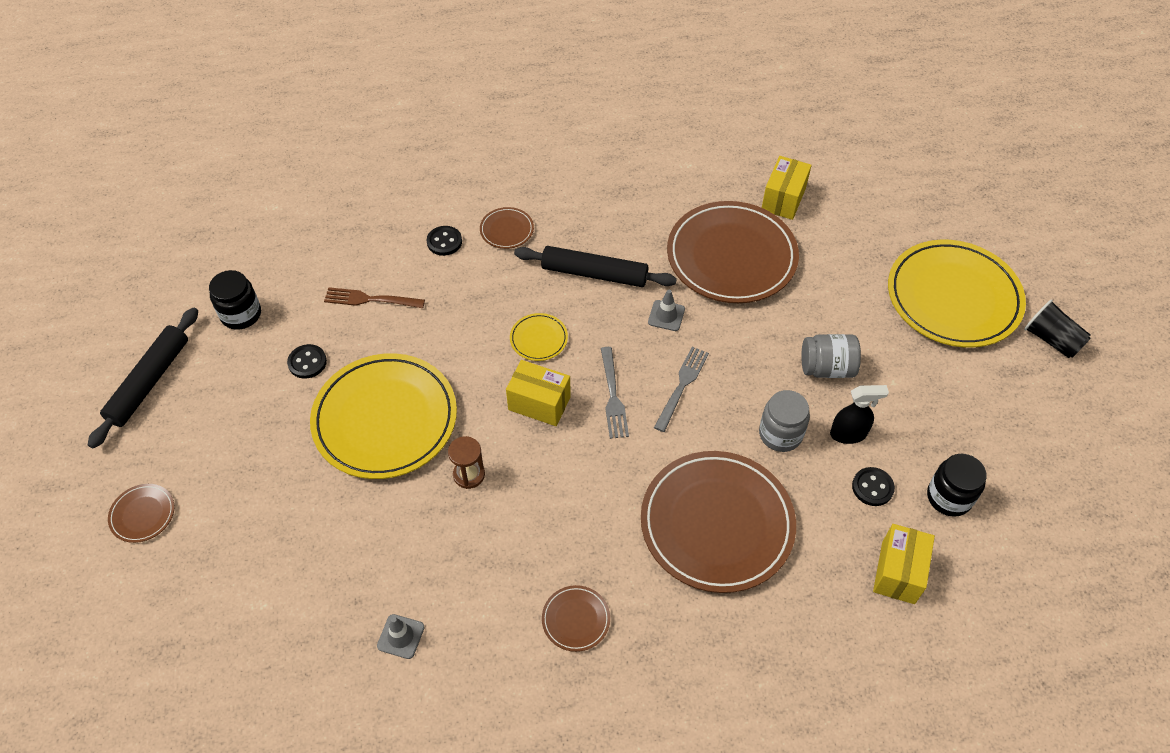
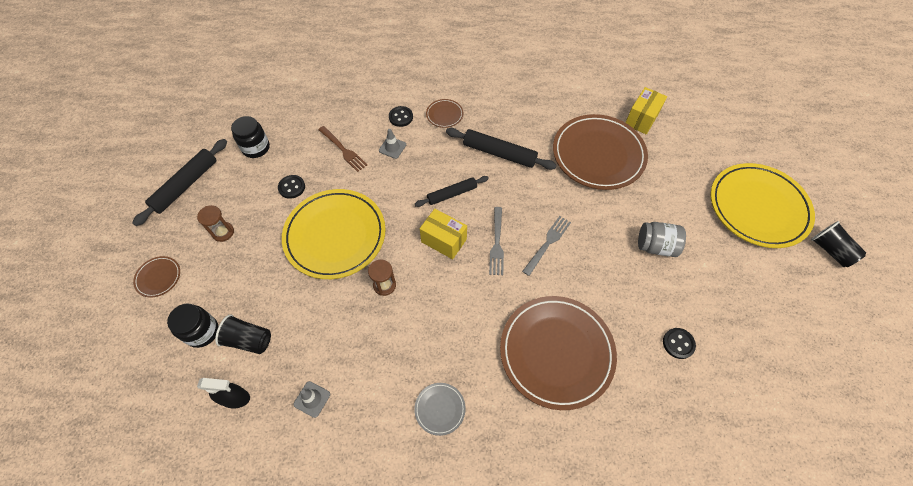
camera: 10 degrees right, 5 degrees up
(221, 439) = (223, 232): none -> brown hourglass
(295, 576) = (249, 340): none -> black cup
(370, 299) = (343, 150): brown fork -> brown fork turned 150 degrees counterclockwise
(538, 339) = (452, 194): yellow plate -> black rolling pin
(576, 619) = (440, 409): brown plate -> grey plate
(666, 315) = (544, 190): grey traffic cone -> grey traffic cone (392, 147)
(780, 434) = (614, 291): grey jar -> none
(848, 434) = (665, 299): black spray bottle -> black spray bottle (236, 398)
(898, 572) = (689, 415): yellow box -> none
(949, 497) = (736, 361): black jar -> black jar (202, 332)

